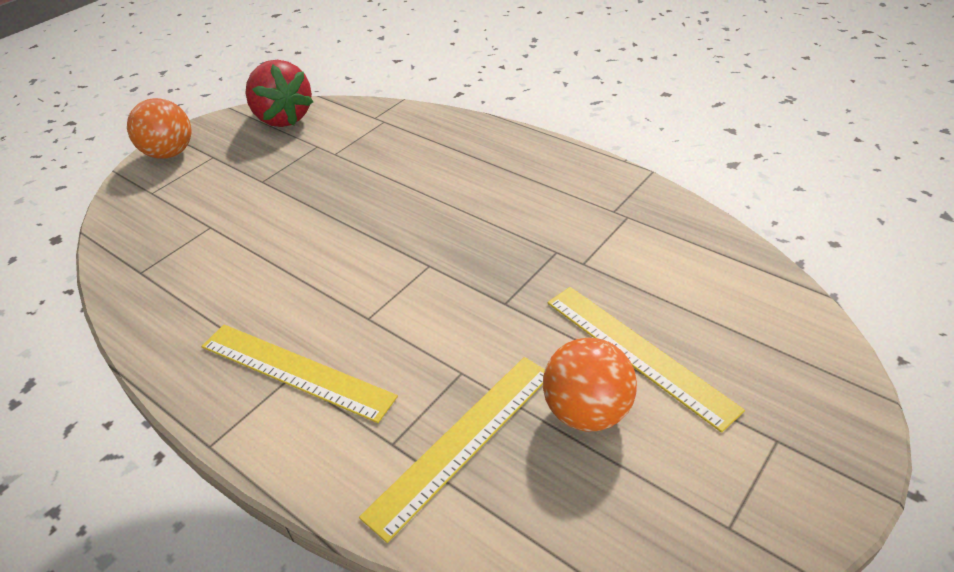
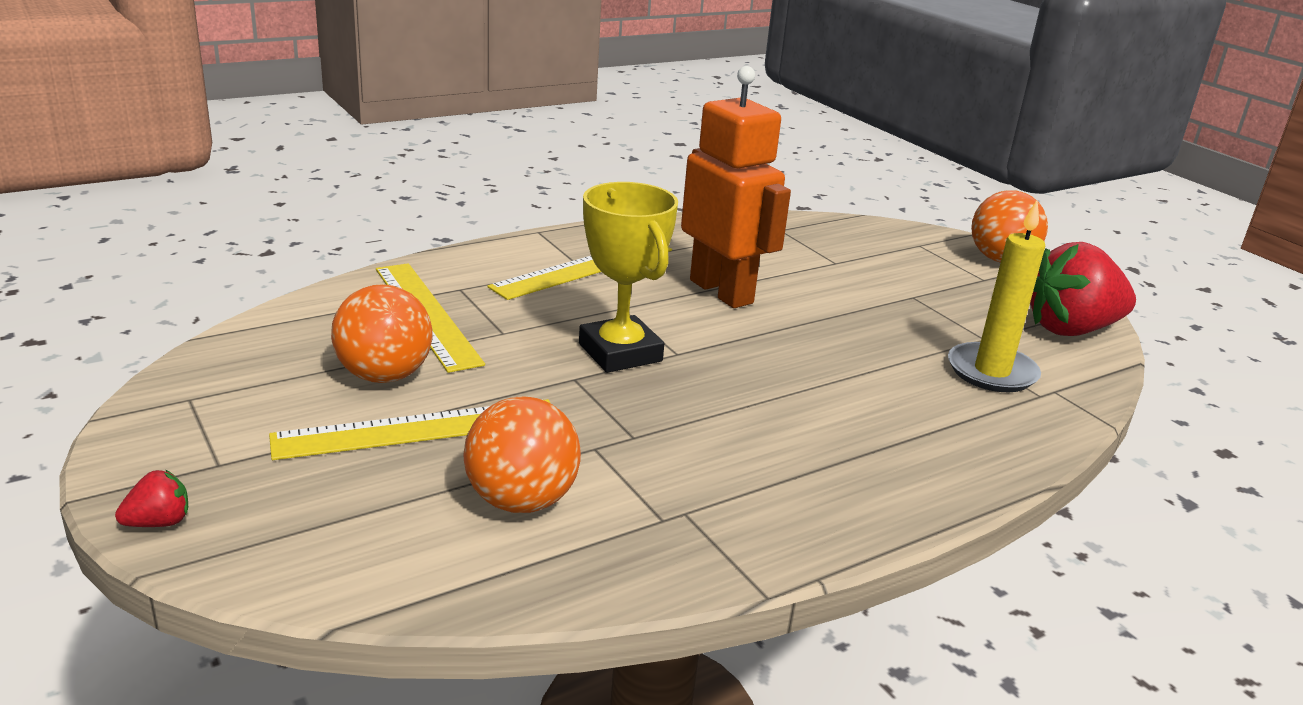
camera: 105 degrees right, 15 degrees down
(303, 271) = (722, 291): none -> orange robot
(365, 138) = (991, 372): none -> yellow candle
(449, 293) = (620, 352): none -> yellow trophy
(664, 272) = (521, 501): none -> orange ball
(856, 427) = (159, 522): none -> red strawberry

